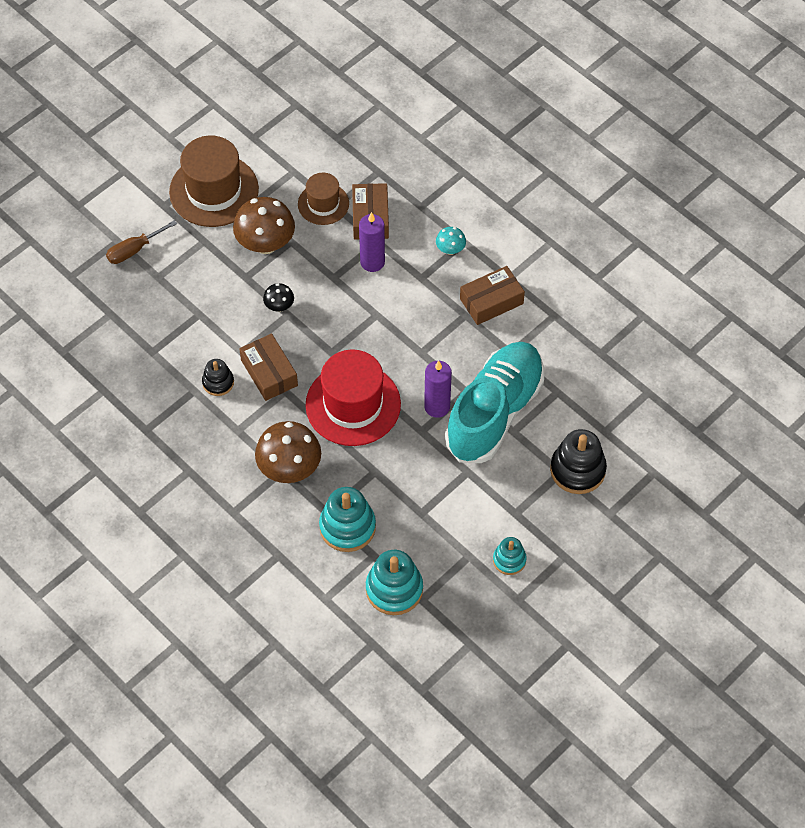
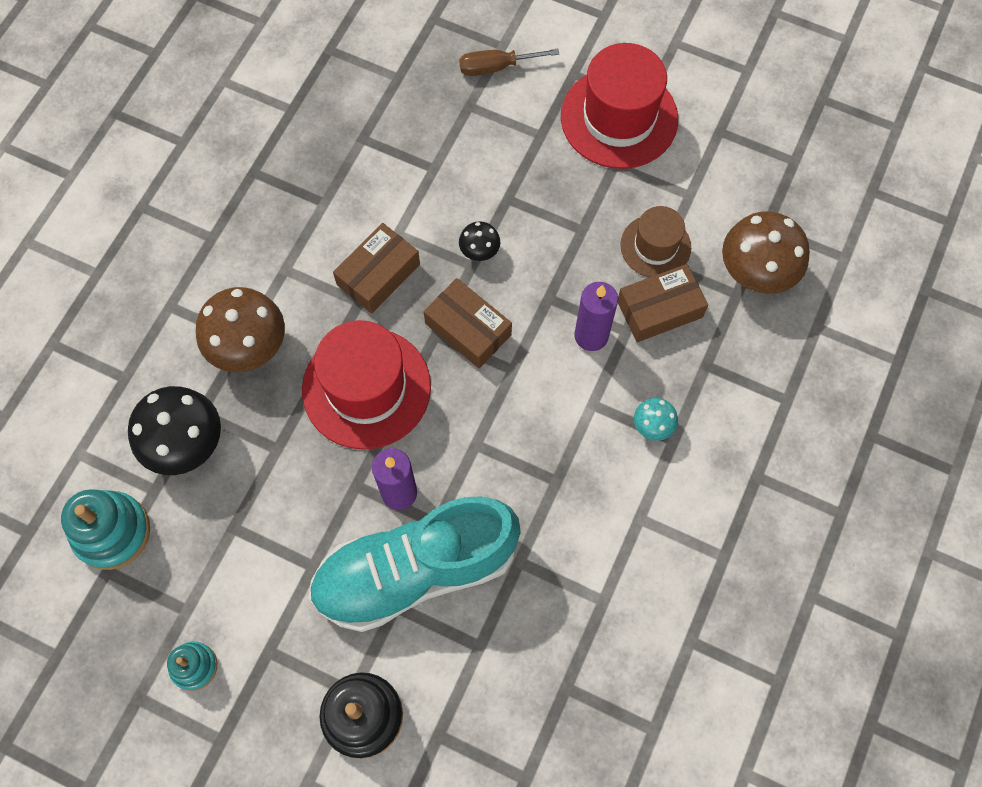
camera: 70 degrees right, 10 degrees up
(134, 250) = (496, 67): brown screwdriver -> brown screwdriver turned 45 degrees counterclockwise
(214, 190) = (619, 118): brown hat -> red hat
(218, 382) = (344, 223): black stacking toy -> none
(265, 244) = (565, 203): brown mushroom -> brown mushroom (756, 272)
(347, 527) = (186, 444): turquoise stacking toy -> black mushroom
(491, 301) = (591, 507): brown box -> brown box (468, 329)
(494, 412) = (416, 571): turquoise shoe -> turquoise shoe turned 150 degrees clockwise

